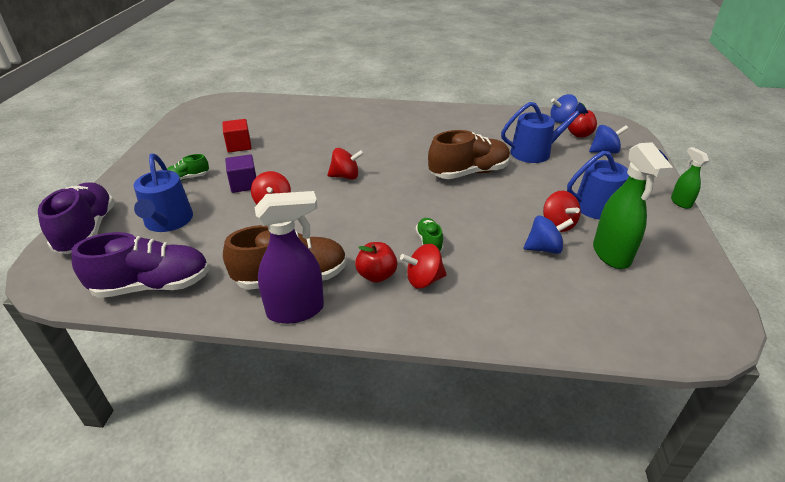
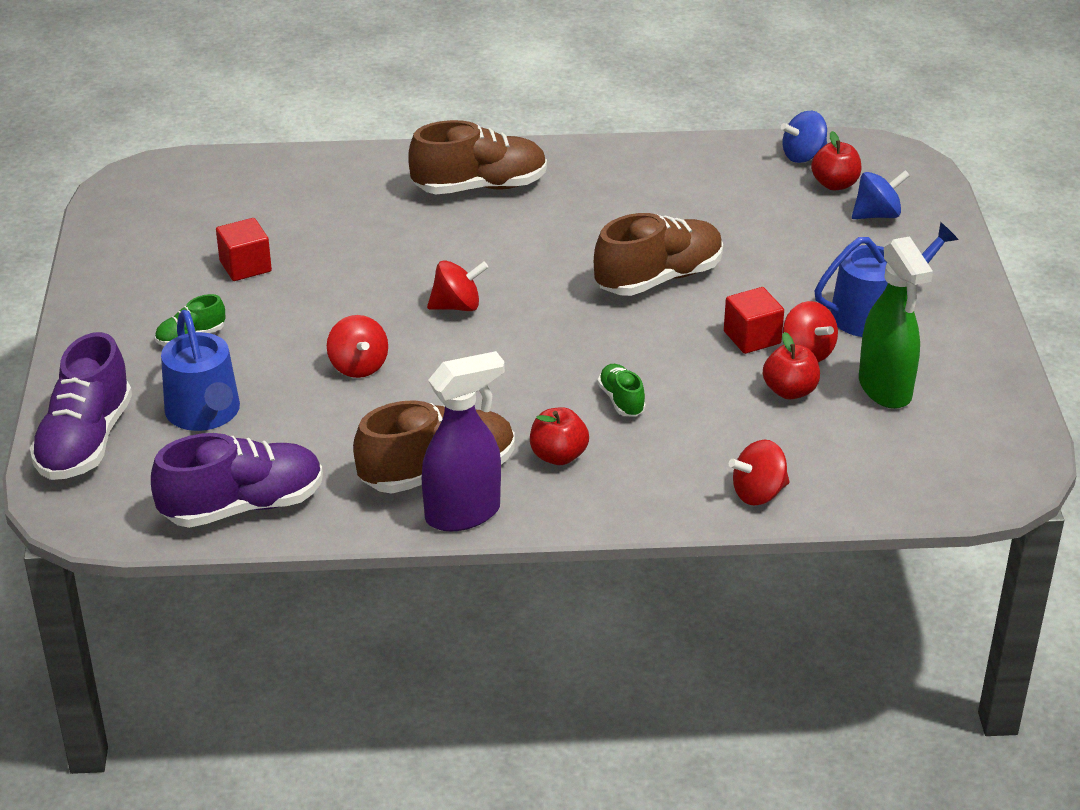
camera: 10 degrees left, 0 degrees up
(87, 231) = (85, 441): purple shoe -> purple shoe turned 150 degrees counterclockwise
(244, 184) = (293, 338): purple cube -> none
(380, 120) = (480, 187): none -> brown shoe
(423, 280) = (626, 454): red spinning top -> red spinning top (758, 493)
(522, 211) = (752, 337): none -> red cube
(535, 152) = (763, 227): blue watering can -> none
(544, 248) = (790, 391): blue spinning top -> red apple
(680, 202) = (990, 296): green spray bottle -> none

